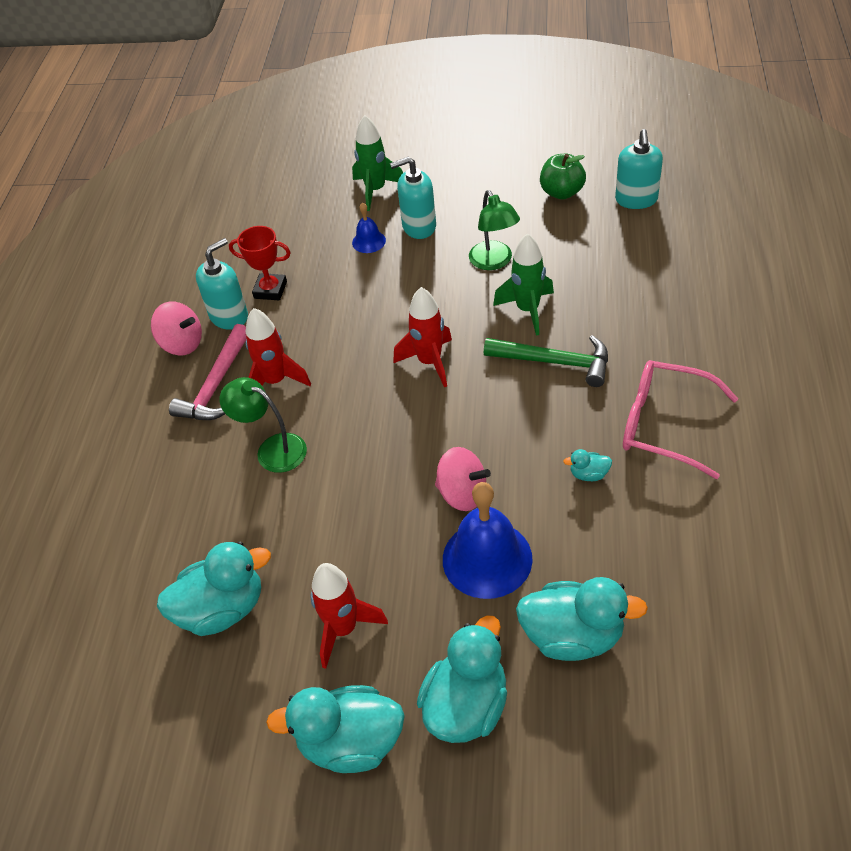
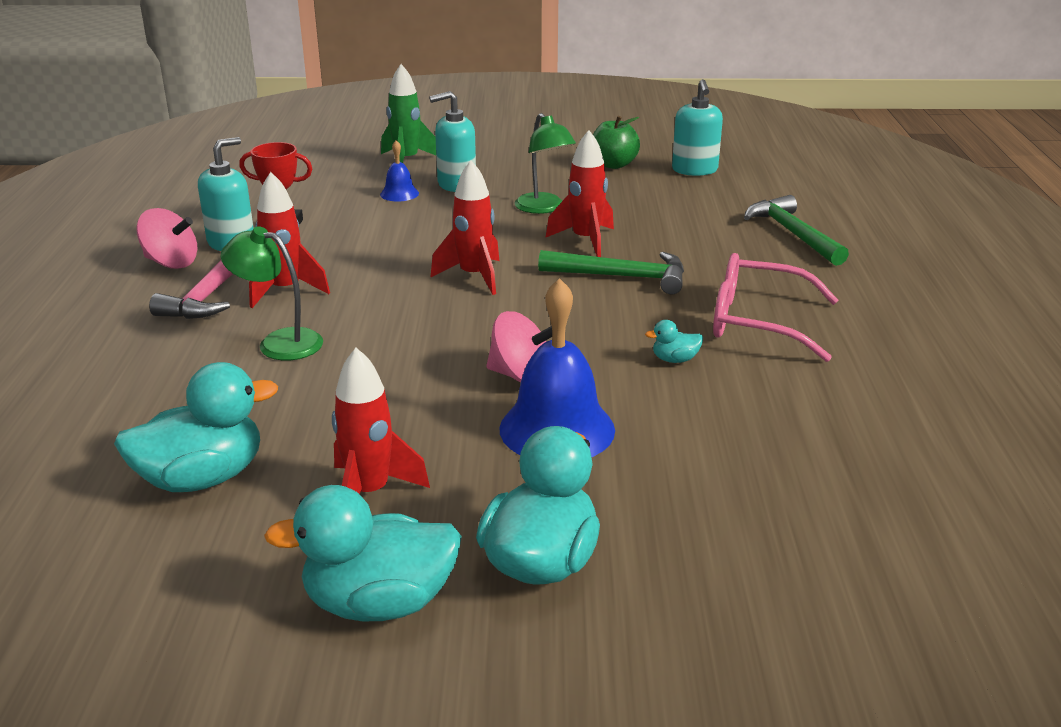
camera: 10 degrees left, 20 degrees down
(527, 310) = (585, 241): green rocket -> red rocket
(573, 636) = (676, 494): turquoise duck -> none
(713, 298) = (792, 234): none -> green hammer

